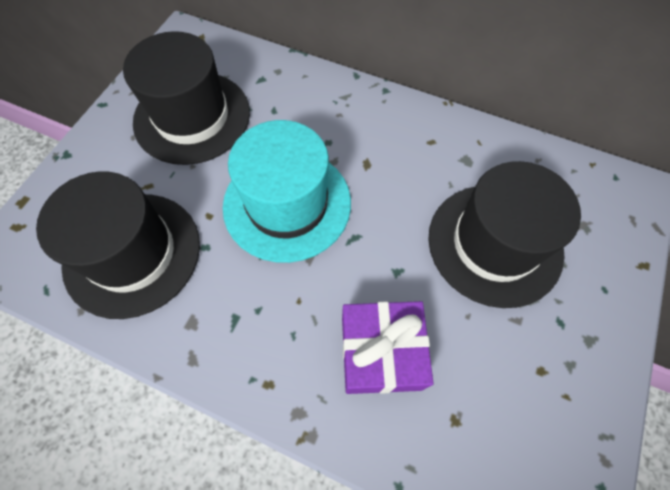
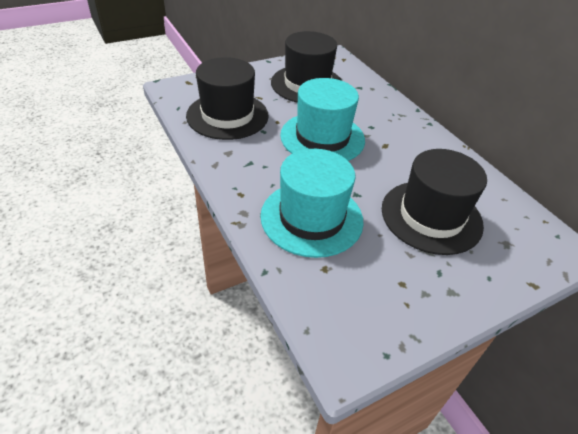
camera: 35 degrees right, 20 degrees down
(381, 353) = (311, 218): purple gift -> turquoise hat

